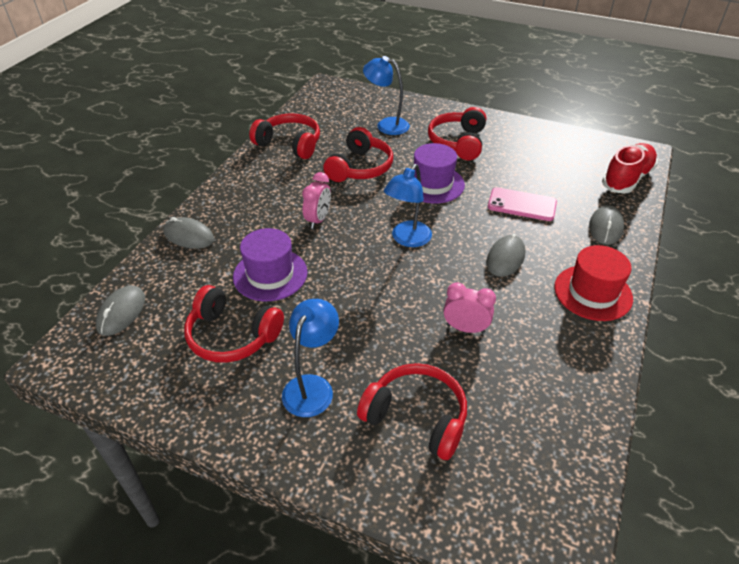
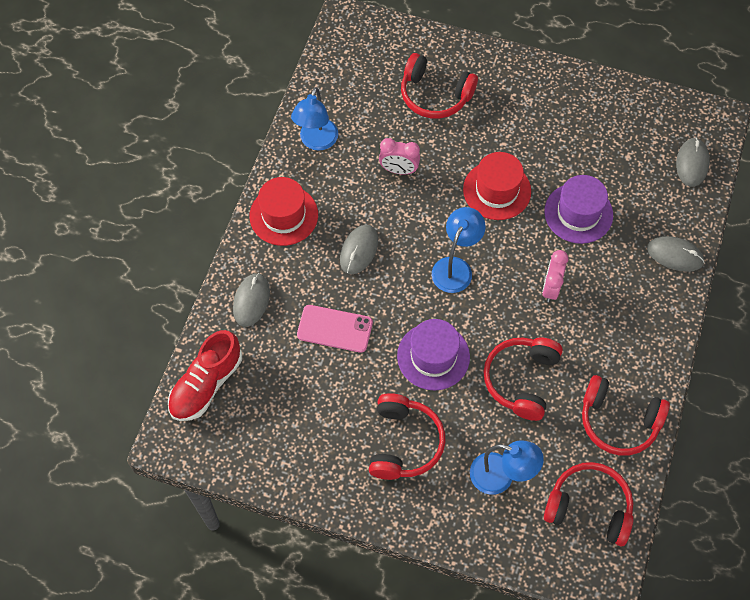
camera: 175 degrees right, 20 degrees up
(232, 335) = (590, 149): red headphones -> red headphones (589, 507)
(312, 386) = (514, 111): blue lamp -> blue lamp (316, 141)
(353, 300) = (497, 190): none -> red hat

